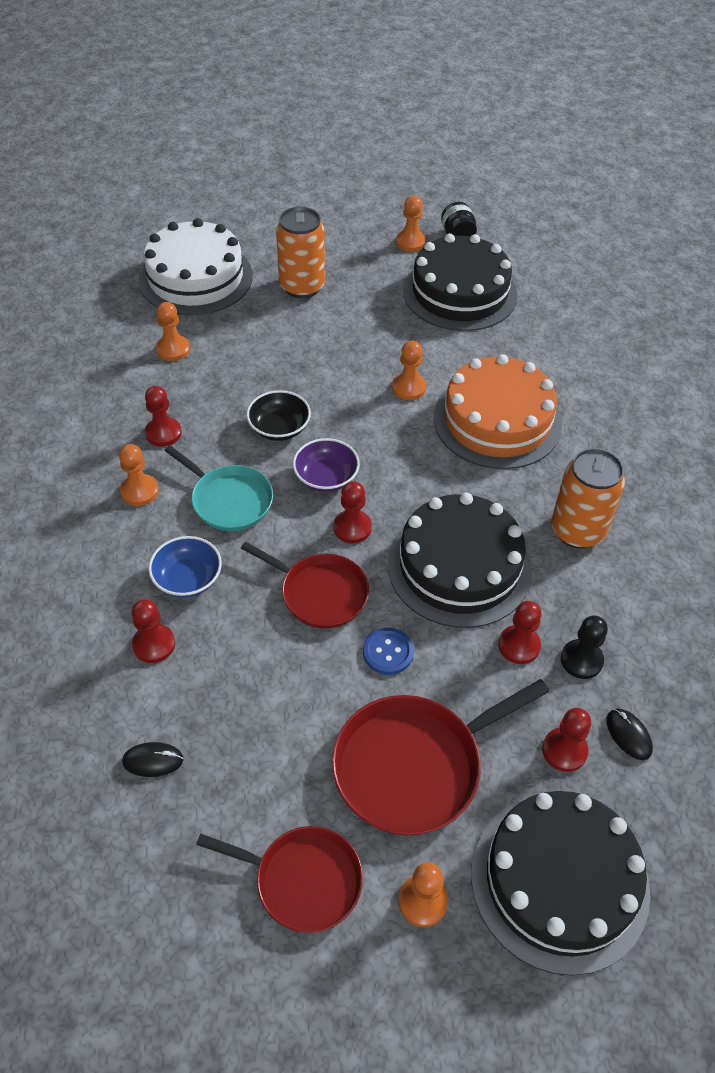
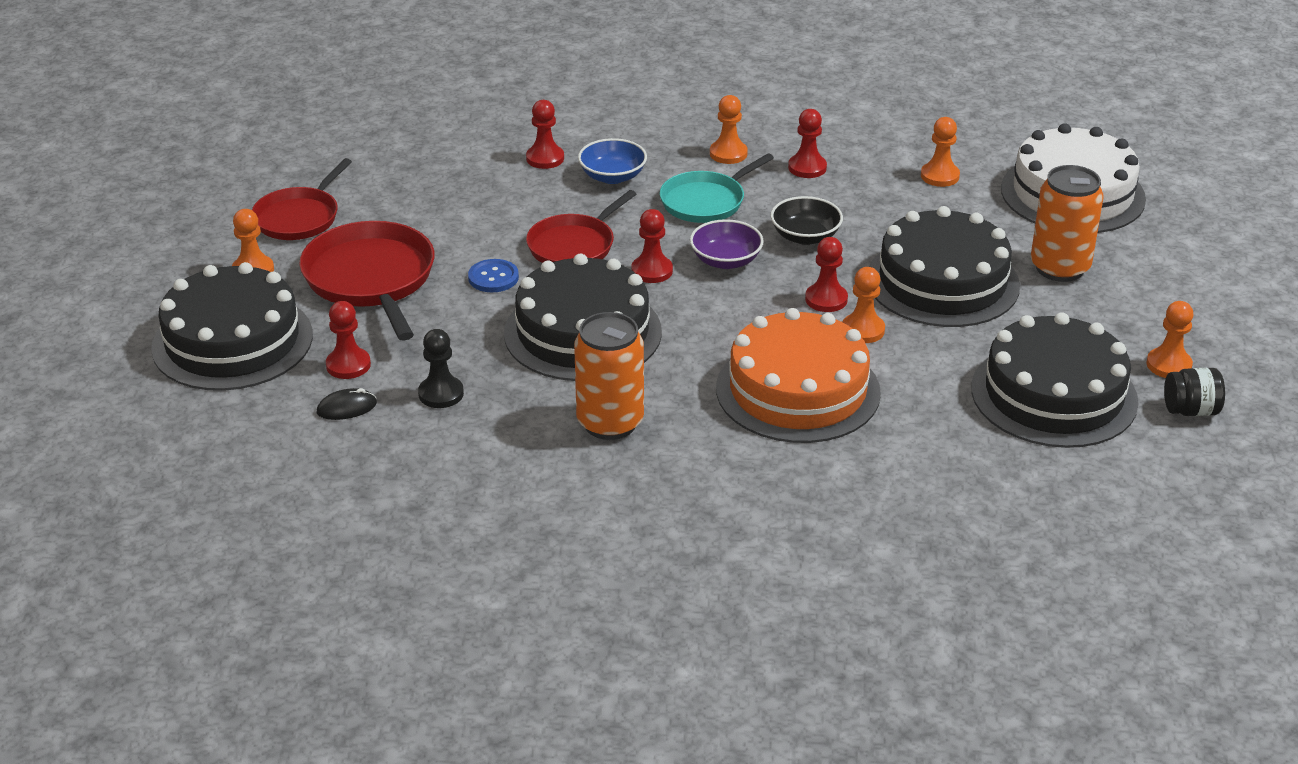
camera: 100 degrees right, 15 degrees down
(153, 760) = (432, 156): black mouse -> none
(333, 346) = (942, 282): none -> black cake
(519, 645) = (472, 356): red pawn -> red pawn (826, 299)

